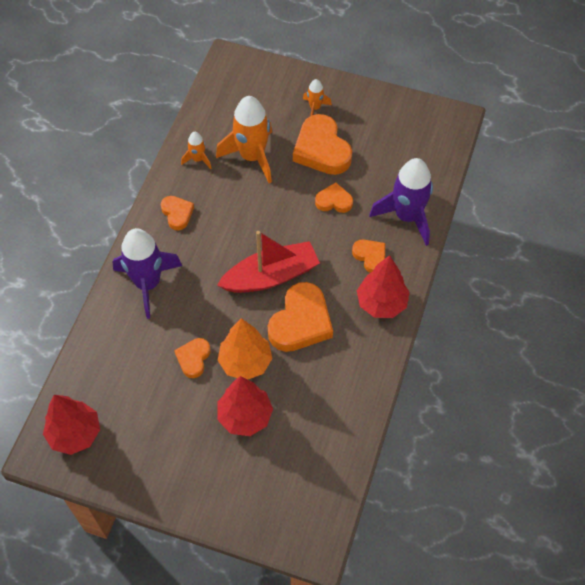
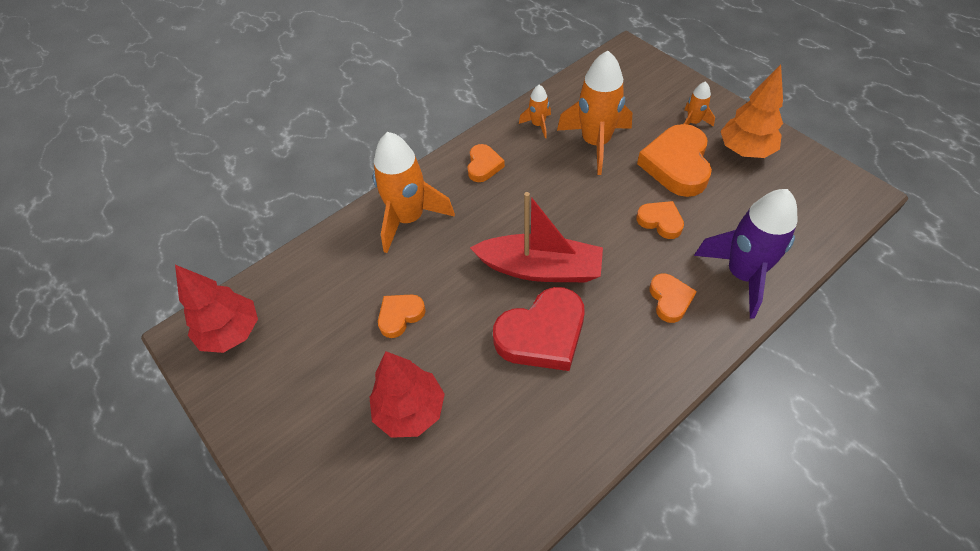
camera: 35 degrees right, 5 degrees down
(148, 284) = (409, 219): purple rocket -> orange rocket
(245, 362) = (452, 348): orange tree -> orange tree (745, 150)
(300, 322) = (542, 334): orange heart -> red heart
(381, 303) = (654, 360): red tree -> none

